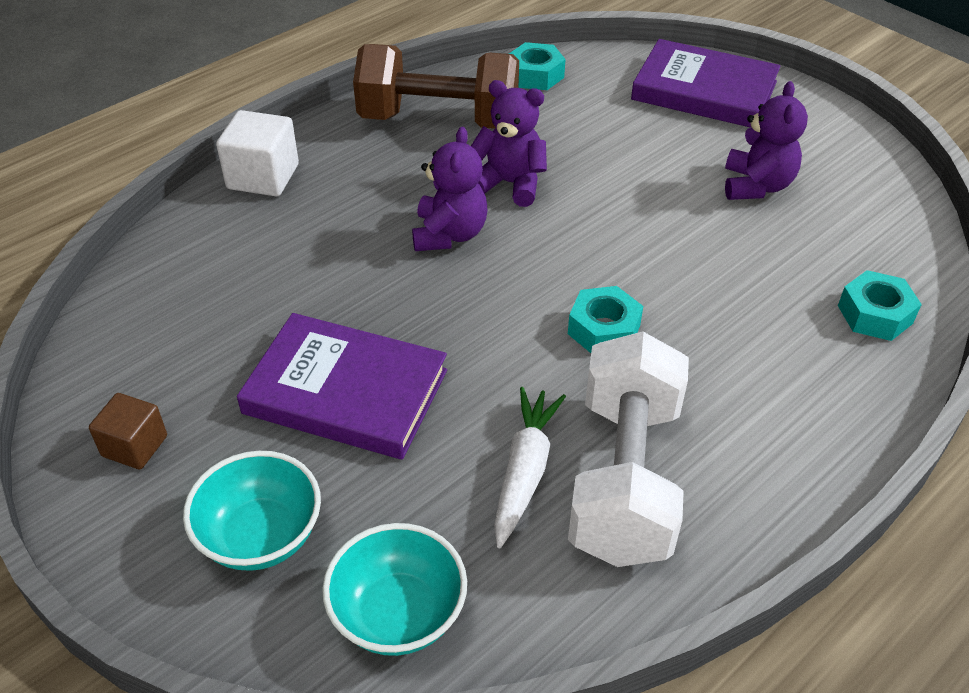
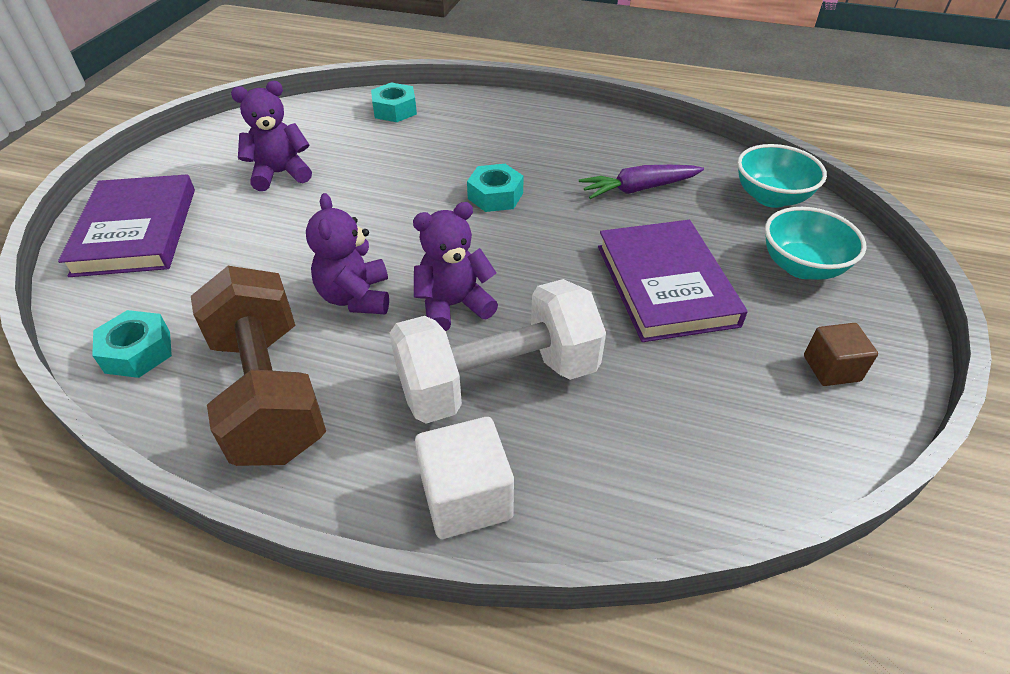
camera: 120 degrees left, 0 degrees up
(524, 471) = (638, 189): white carrot -> purple carrot
(624, 479) = (605, 156): white dumbbell -> white dumbbell (498, 380)

